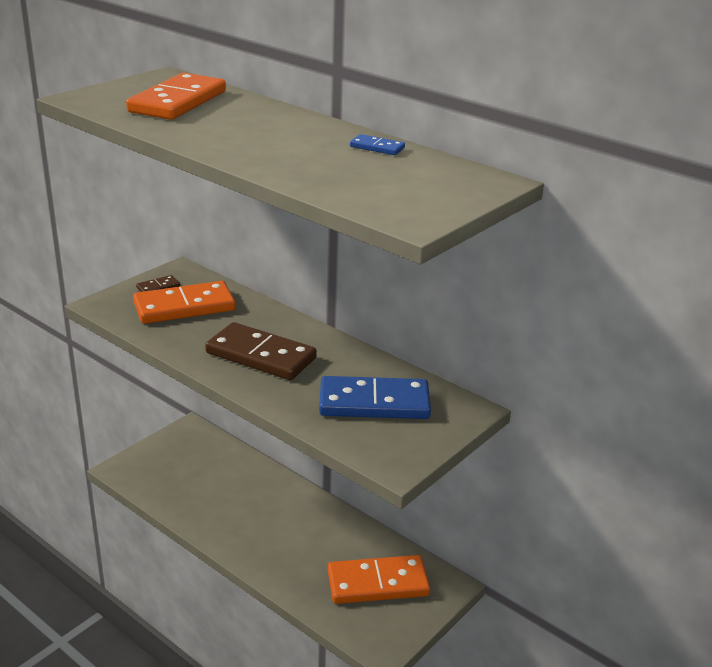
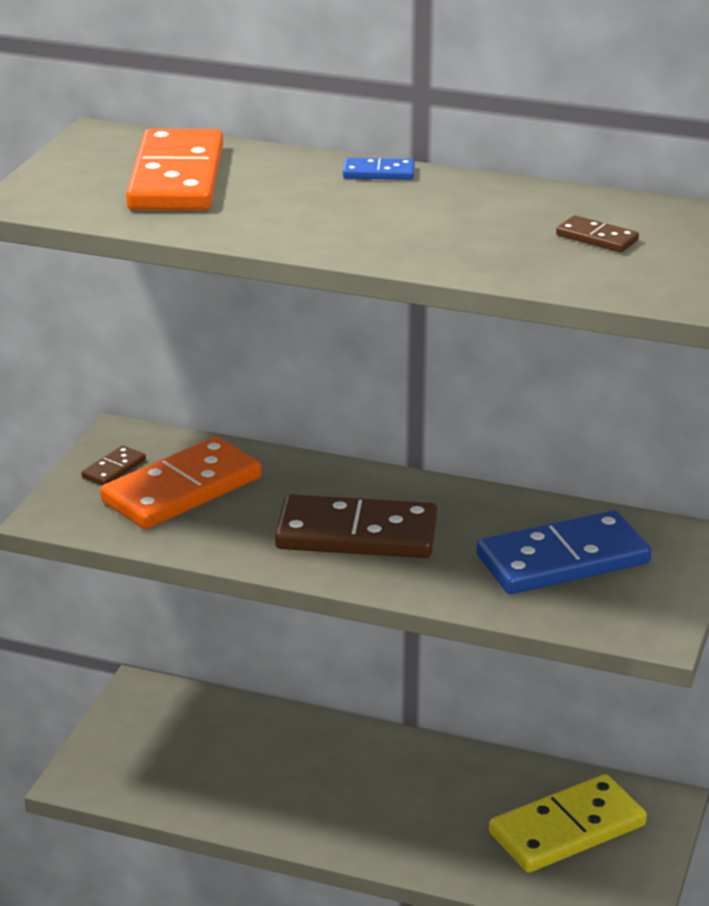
camera: 20 degrees left, 0 degrees up
(377, 147) = (527, 198): blue domino -> blue domino (378, 173)
(378, 583) = (567, 829): orange domino -> yellow domino
(395, 176) = (597, 238): none -> brown domino

